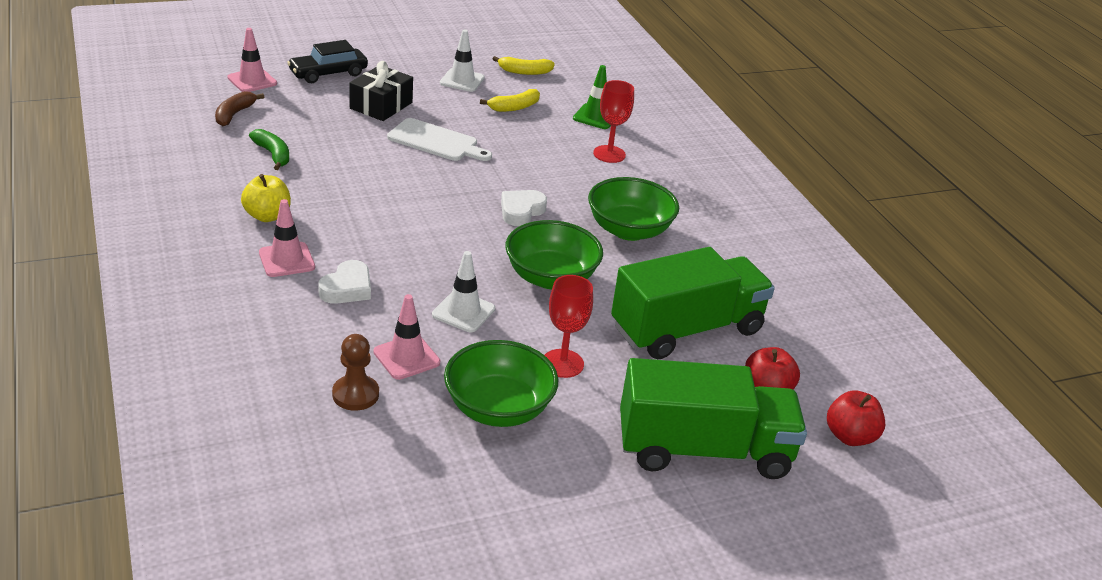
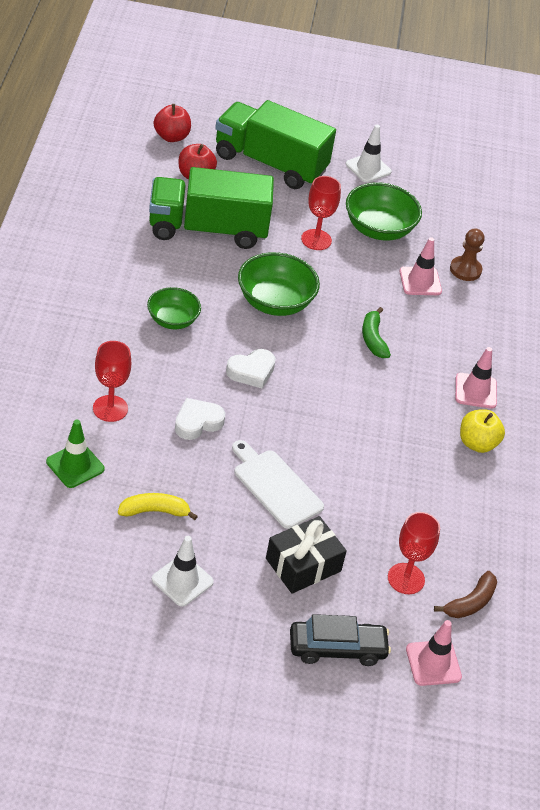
camera: 155 degrees left, 10 degrees up
(273, 155) = (448, 522): green banana -> green banana (373, 339)
(294, 115) = (406, 578): none -> red goblet
(347, 288) = (438, 348): white heart -> white heart (197, 422)
(463, 312) = (361, 299): white traffic cone -> white traffic cone (368, 168)
(524, 72) = (93, 572): yellow banana -> none
(629, 230) = (172, 320): green bowl -> green bowl, size x0.64

